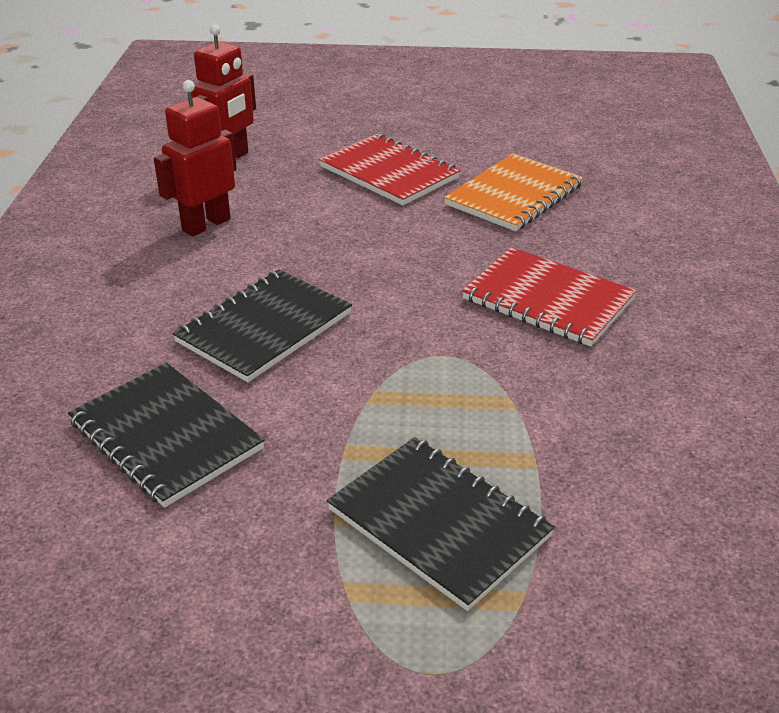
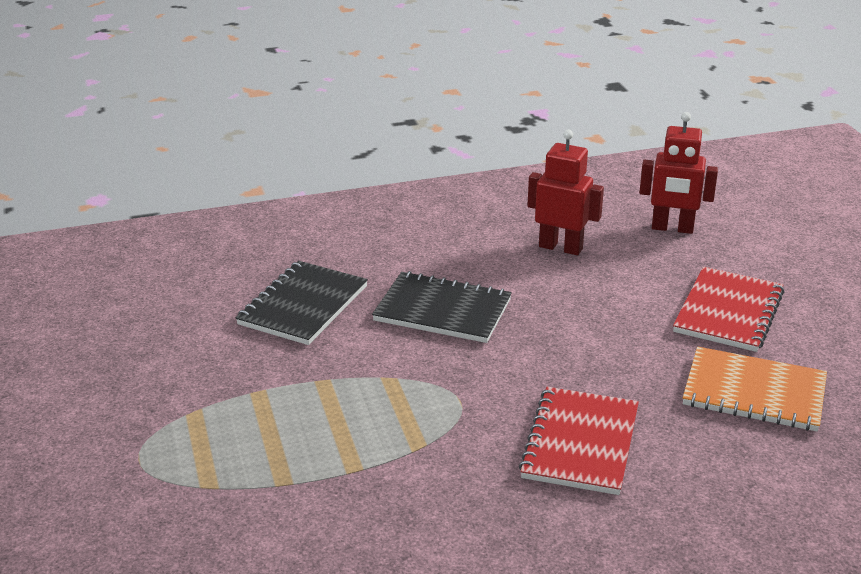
camera: 70 degrees right, 5 degrees down
(438, 523) = (268, 436): black notebook -> none

